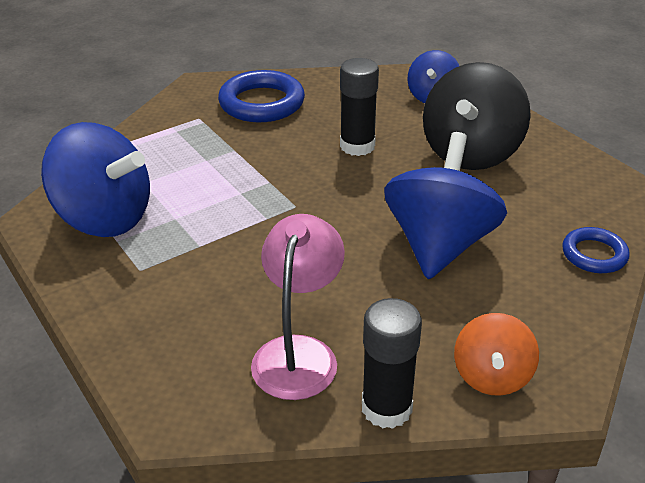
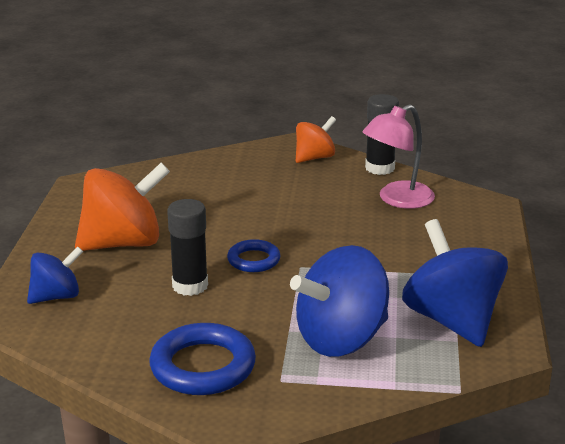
camera: 140 degrees left, 10 degrees down
(439, 244) = (246, 208): blue spinning top -> blue spinning top (341, 339)
(471, 153) = (123, 243): black spinning top -> orange spinning top
(594, 254) = (173, 170): blue ring -> blue ring (253, 260)

